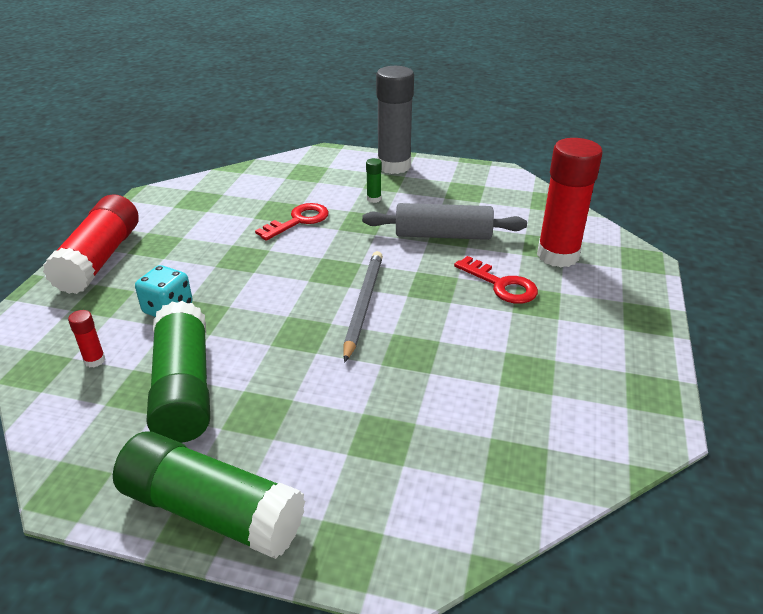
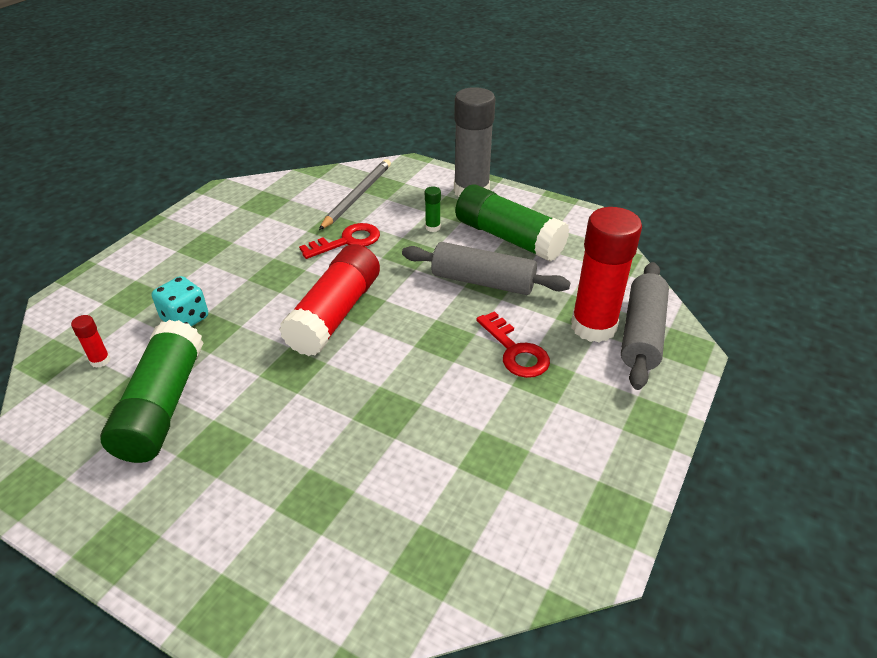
camera: 15 degrees right, 5 degrees up
(100, 259) = (150, 254): red glue stick -> red glue stick (335, 314)
(212, 511) = (131, 539): green glue stick -> green glue stick (509, 238)
(363, 305) = (365, 348): grey pencil -> grey pencil (357, 196)
(601, 254) = (642, 334): none -> grey rolling pin

